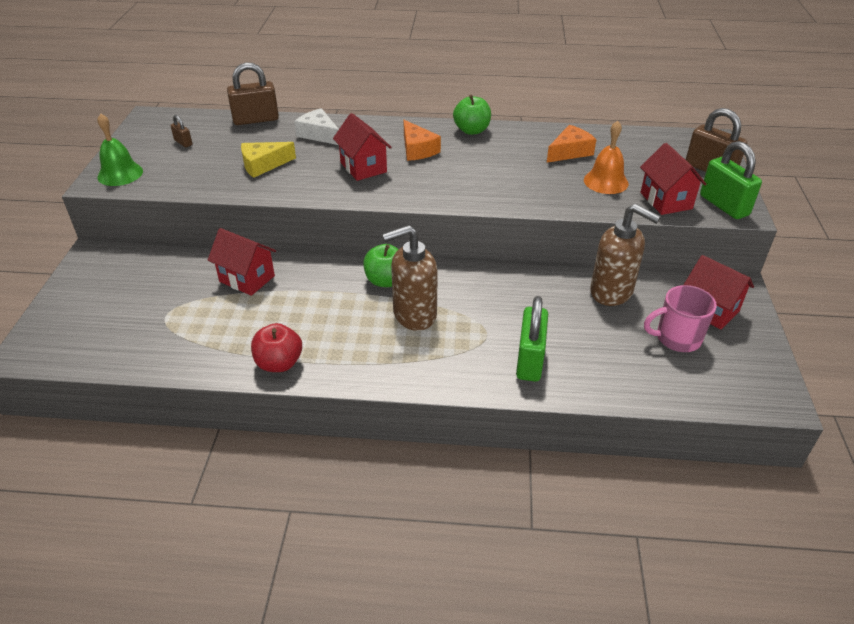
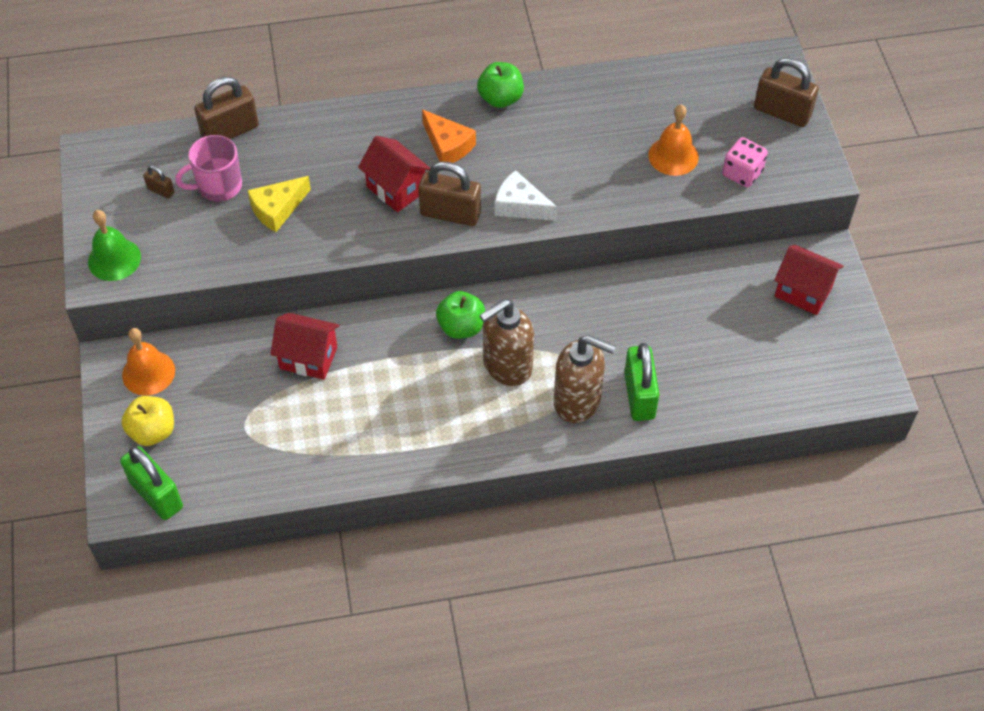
camera: 15 degrees left, 15 degrees up
(90, 305) = (152, 431): none -> yellow apple
(114, 265) = (148, 373): none -> orange bell
(279, 363) = (392, 457): red apple -> none
(319, 134) = (320, 142): white cheese -> white cheese (520, 206)
(400, 188) = (450, 214): none -> brown padlock
(570, 152) = (623, 114): orange cheese -> none
(612, 292) = (702, 290): brown soap dispenser -> brown soap dispenser (578, 401)
(666, 201) = (742, 173): red house -> pink dice
(677, 338) = (775, 336): pink mug -> pink mug (218, 186)
(724, 205) = (803, 168): green padlock -> green padlock (156, 495)

